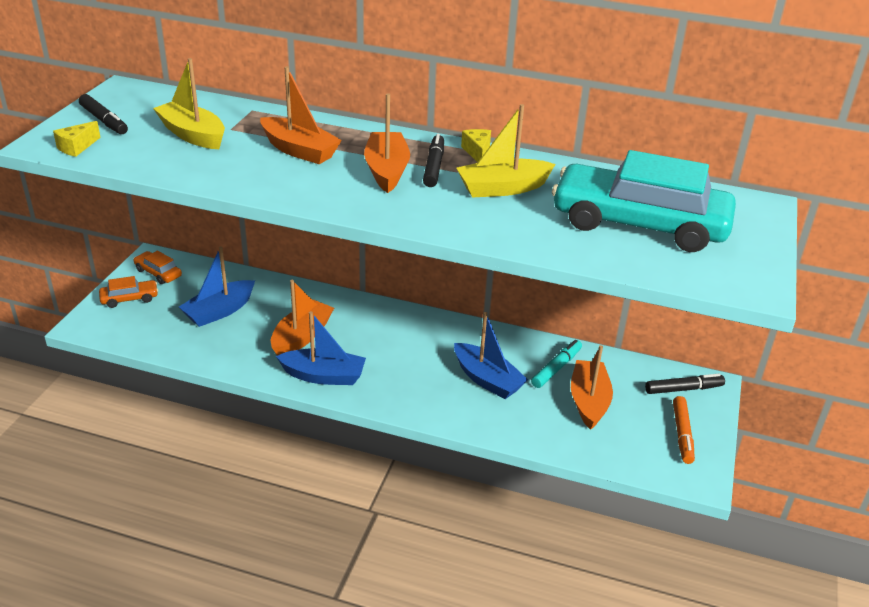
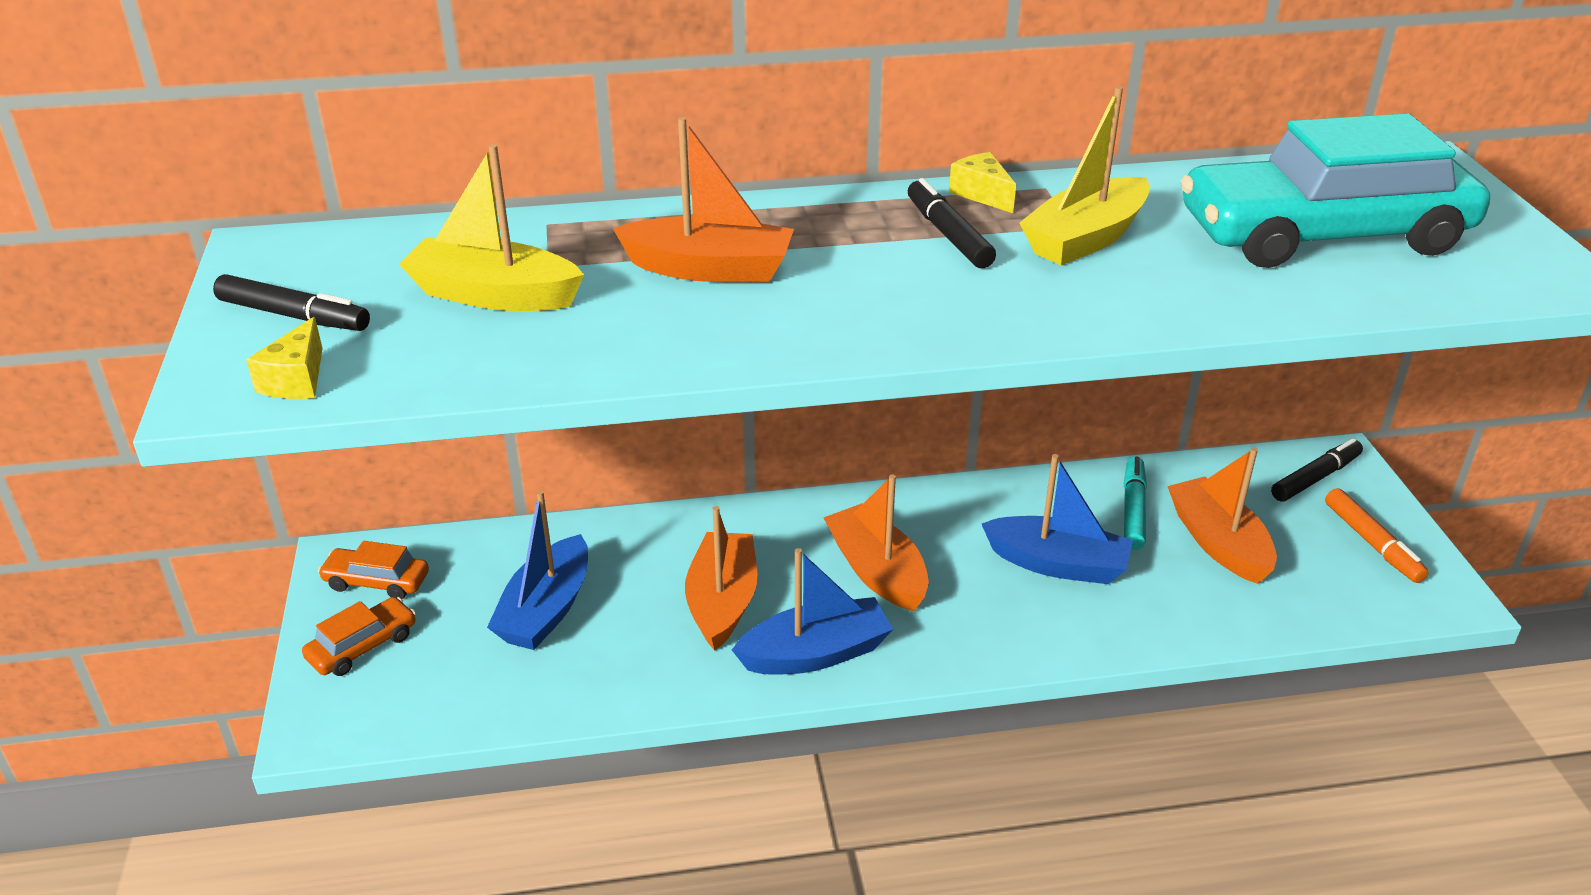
camera: 25 degrees left, 0 degrees up
(387, 170) = (887, 261): orange boat -> orange boat (877, 571)

